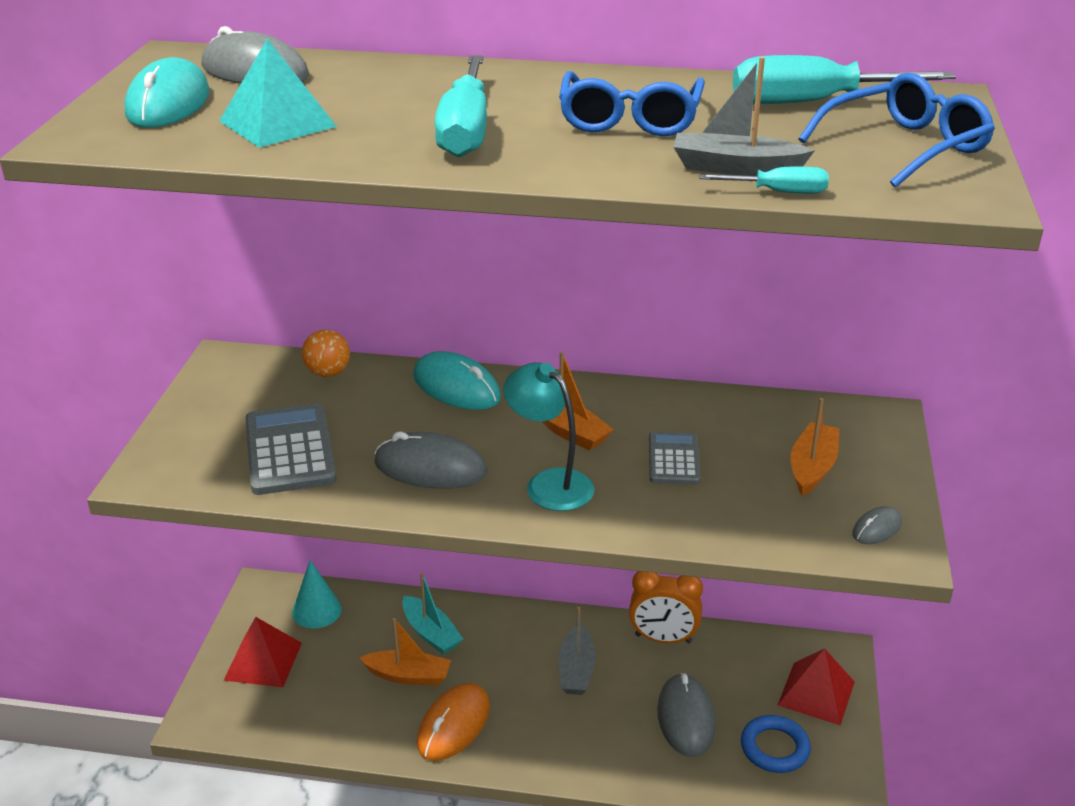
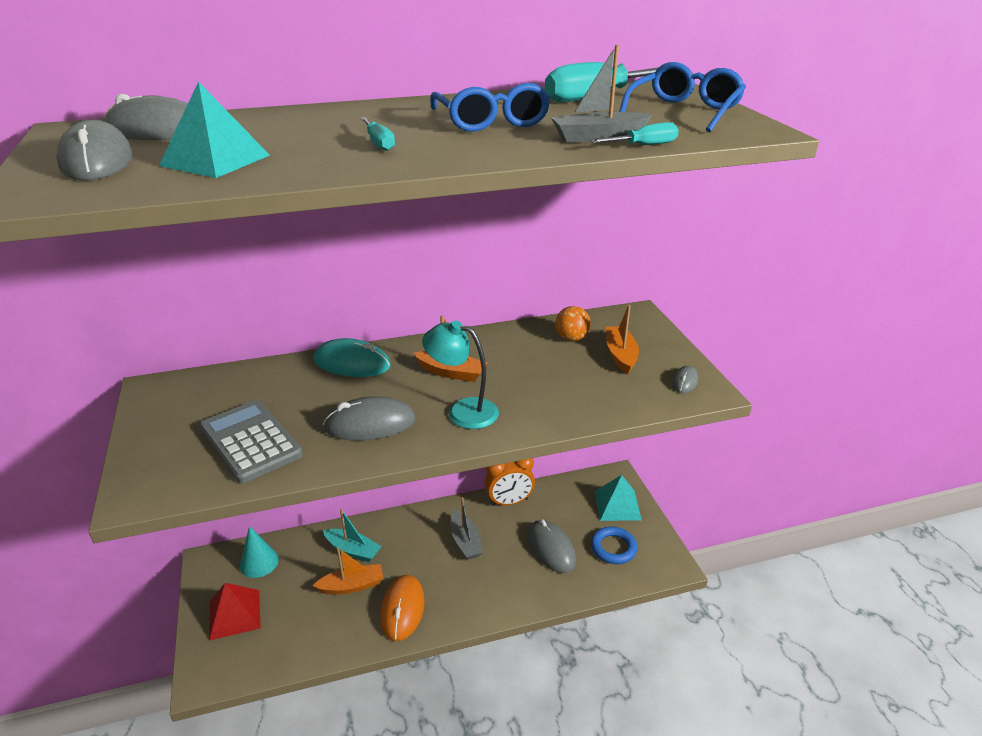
camera: 25 degrees left, 0 degrees up
(168, 103) = (97, 161): turquoise mouse -> grey mouse
(328, 373) = (246, 377): orange ball -> orange ball (571, 338)
(465, 130) = (378, 143): turquoise screwdriver -> turquoise screwdriver, size x0.50
(673, 459) = (533, 373): grey calculator -> none
(816, 693) = (617, 505): red pyramid -> turquoise pyramid

